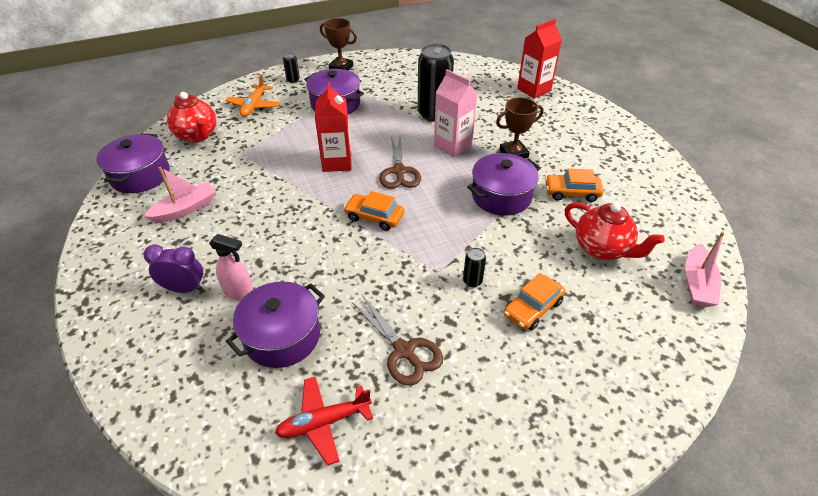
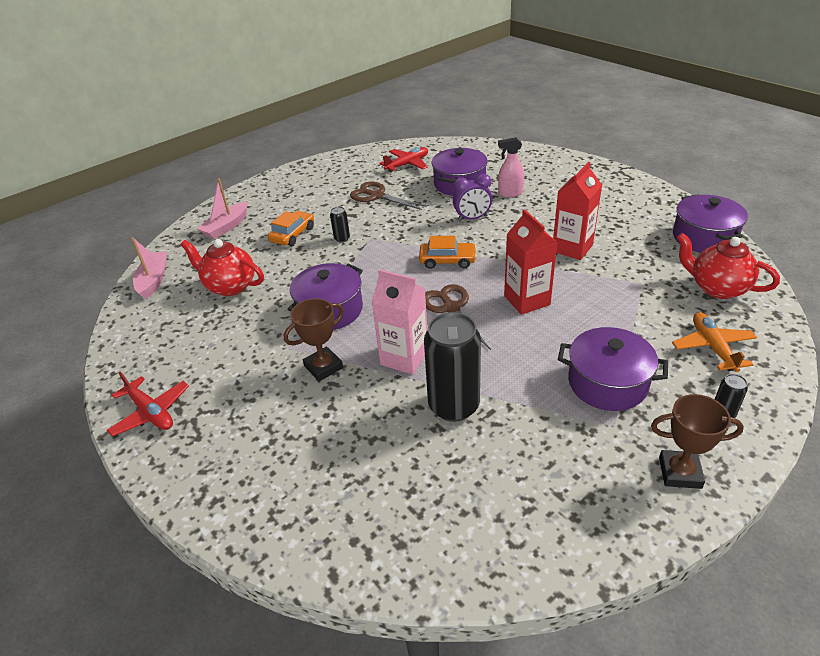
camera: 165 degrees right, 5 degrees down
(184, 289) = (550, 186): purple clock -> purple clock (472, 218)
(185, 209) = (619, 225): pink boat -> pink boat (226, 227)
(534, 90) = (302, 518): red carton -> red carton (572, 248)
(571, 193) = (252, 333): orange car -> none
(640, 154) = (151, 412): none -> red plane

